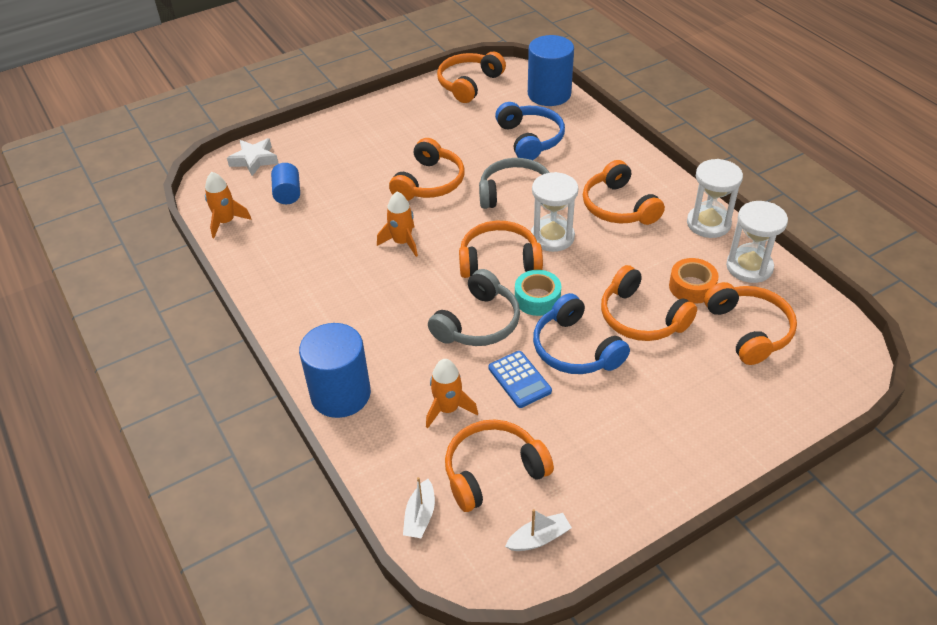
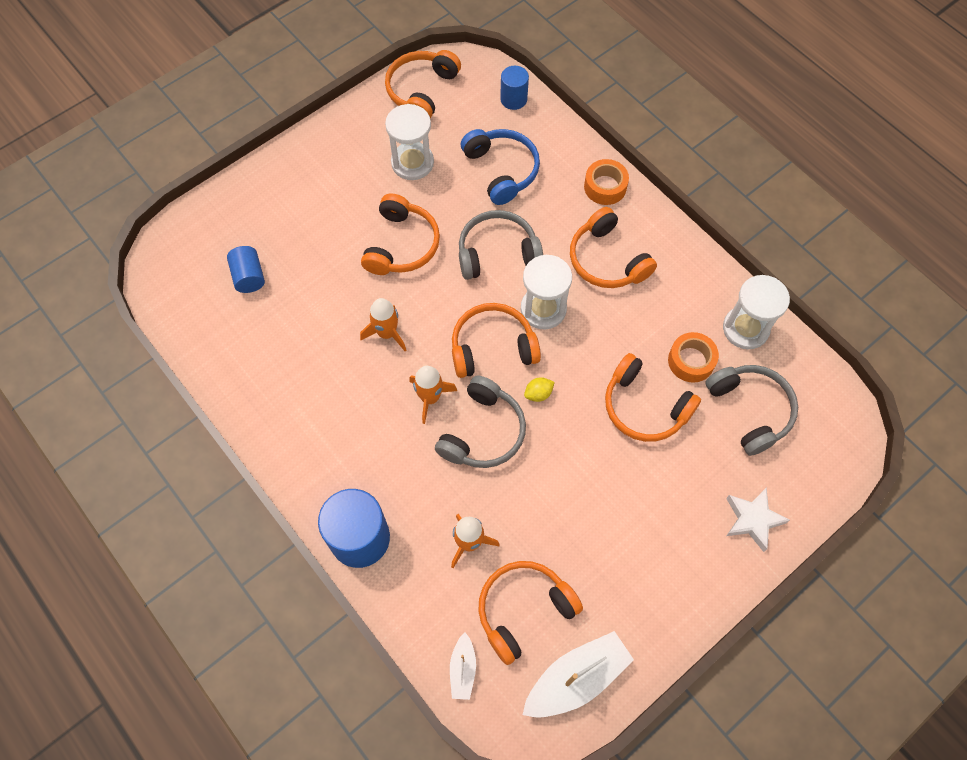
camera: 10 degrees left, 20 degrees up
(226, 222) = (189, 324): orange rocket -> orange rocket (430, 397)
(254, 160) = (200, 230): white star -> white star (752, 519)
(519, 379) = (534, 498): blue calculator -> none
(537, 299) = (538, 394): turquoise tape -> yellow lemon
(538, 538) = (576, 678): white boat -> white boat, size x1.88
(549, 94) = (513, 99): blue cylinder -> blue cylinder, size x0.56
(575, 349) = (583, 454): blue headphones -> none
(623, 156) = (605, 187): none -> orange tape
(708, 223) = (701, 274): white hourglass -> white hourglass (412, 163)
(749, 330) = (750, 410): orange headphones -> grey headphones

